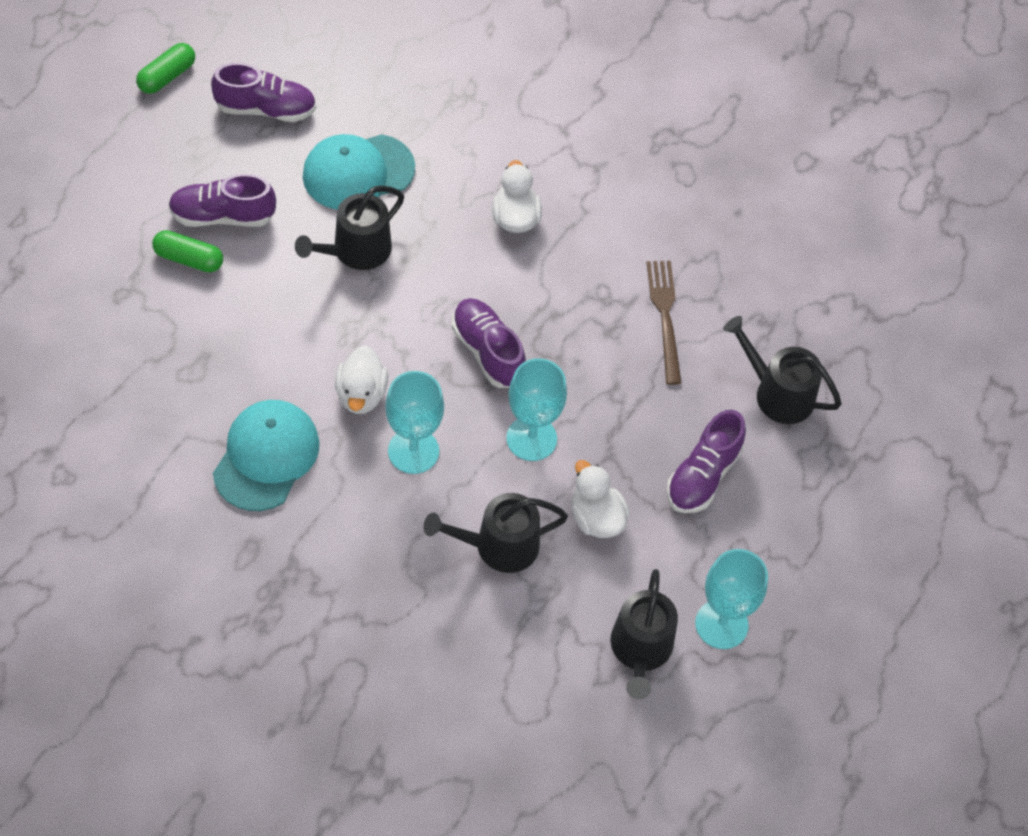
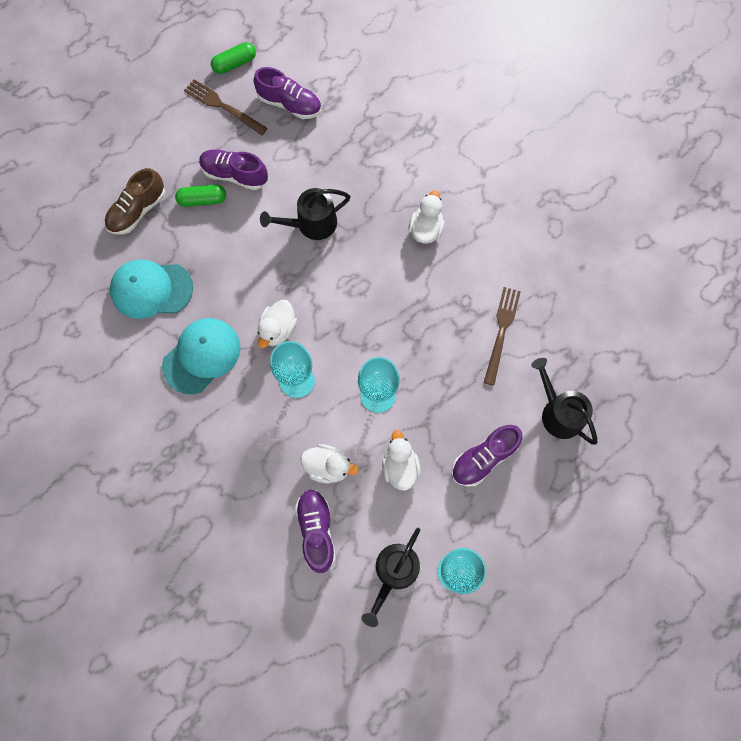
camera: 25 degrees right, 15 degrees up
(99, 296) = (137, 210): none -> brown shoe
(172, 134) = (223, 106): none -> brown fork
(189, 259) = (202, 200): green capsule -> green capsule turned 45 degrees counterclockwise
(358, 172) = (333, 166): turquoise cap -> turquoise cap (151, 289)
(487, 351) = (372, 323): purple shoe -> purple shoe (316, 530)
(499, 546) = (328, 466): black watering can -> white duck

